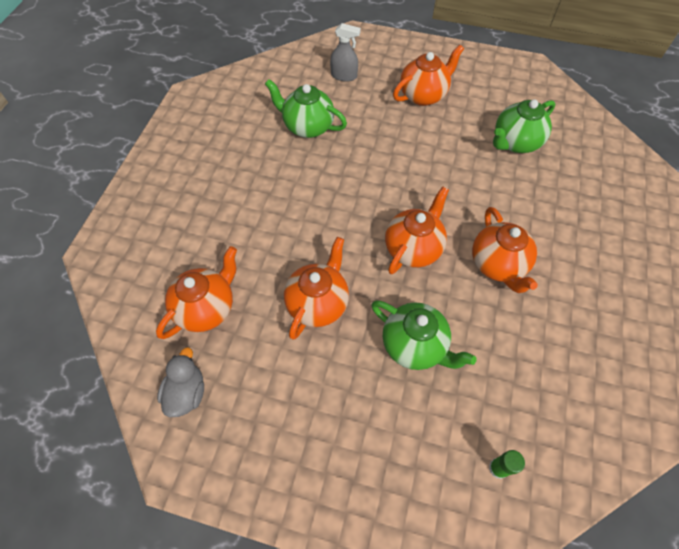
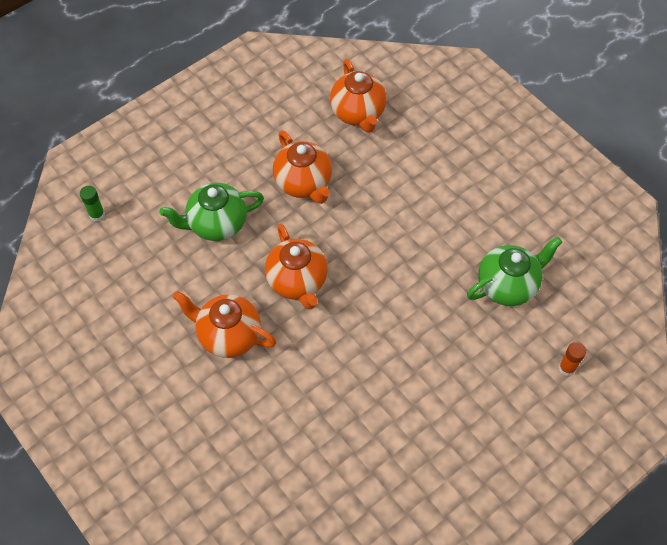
camera: 125 degrees right, 0 degrees up
(187, 393) = (300, 75): grey duck -> none
(344, 76) = (567, 368): grey spray bottle -> orange glue stick
(423, 95) = (479, 430): orange teapot -> none
(515, 142) = (344, 471): green teapot -> none

